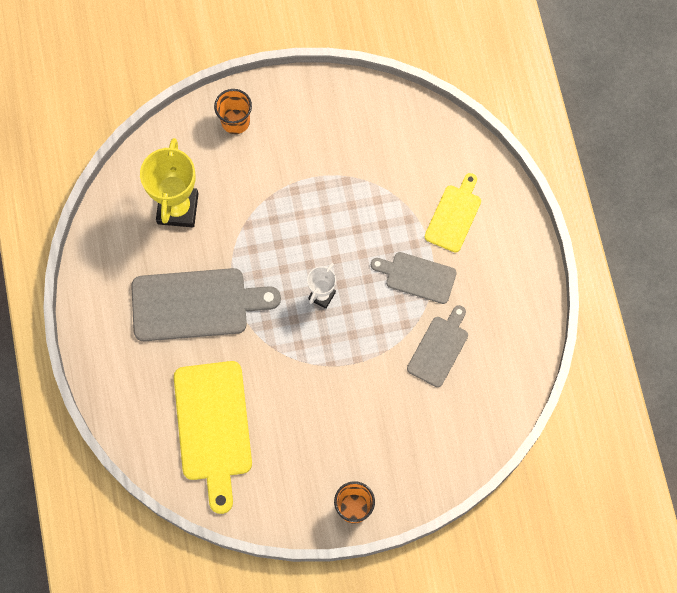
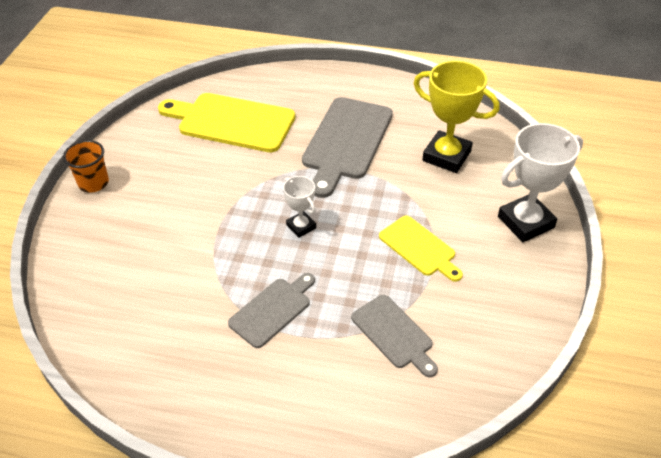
camera: 115 degrees right, 25 degrees down
(235, 121) = (525, 222): orange cup -> white trophy
(439, 348) = (184, 299): grey cutting board -> grey cutting board (394, 334)
(454, 215) = (324, 374): yellow cutting board -> yellow cutting board (419, 248)

